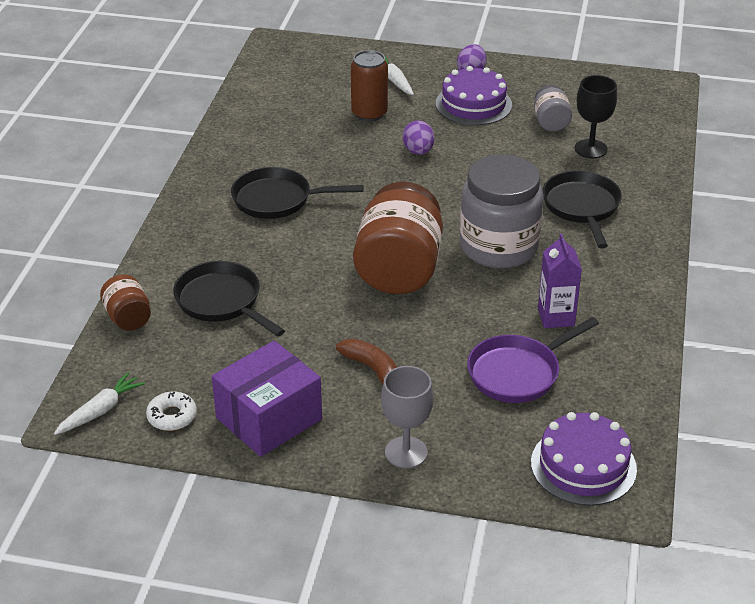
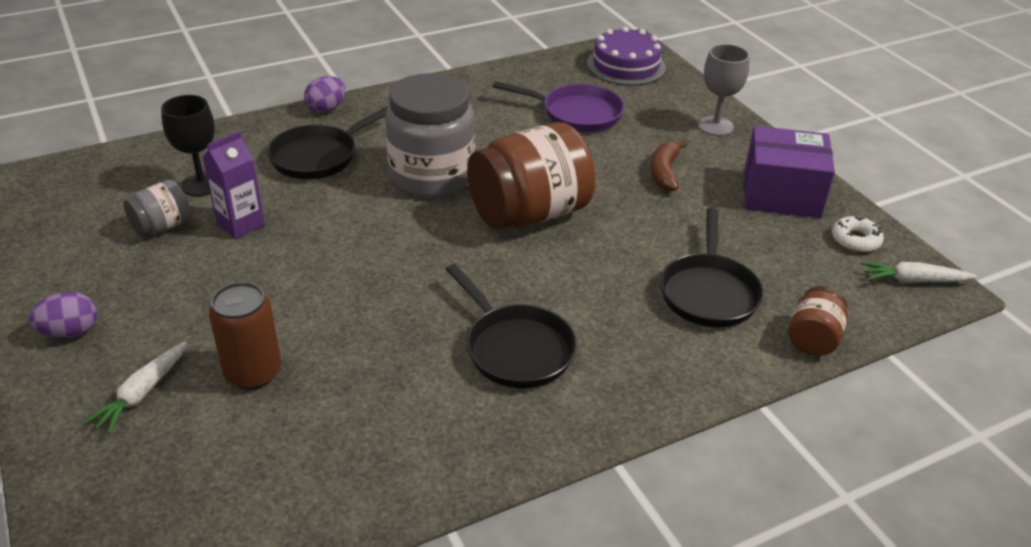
camera: 130 degrees left, 0 degrees up
(418, 151) = (310, 292): purple egg -> purple egg (326, 109)
(473, 104) = (160, 296): purple cake -> none
(556, 317) = (492, 120): purple carton -> purple carton (240, 224)

